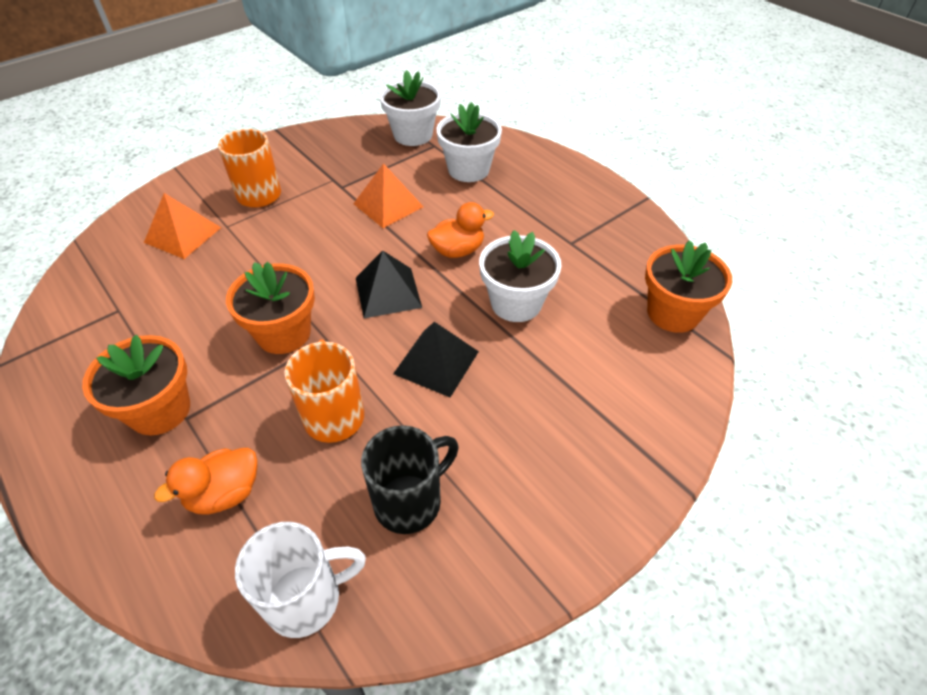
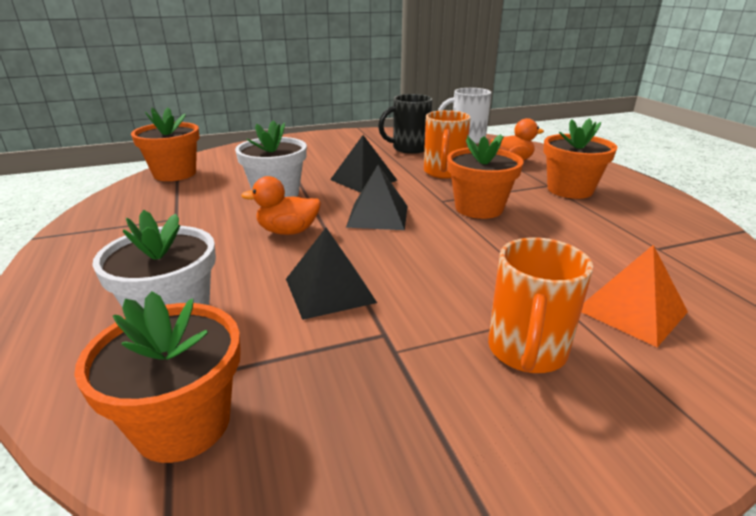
camera: 160 degrees left, 20 degrees down
(388, 205) = (329, 290): orange pyramid -> black pyramid
(413, 135) = (183, 423): white flower pot -> orange flower pot

